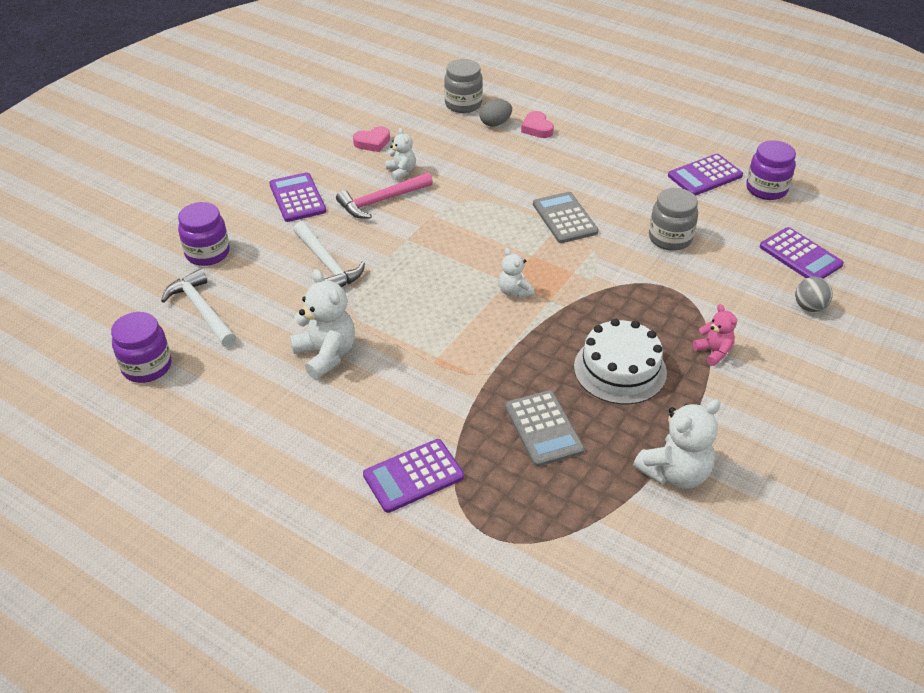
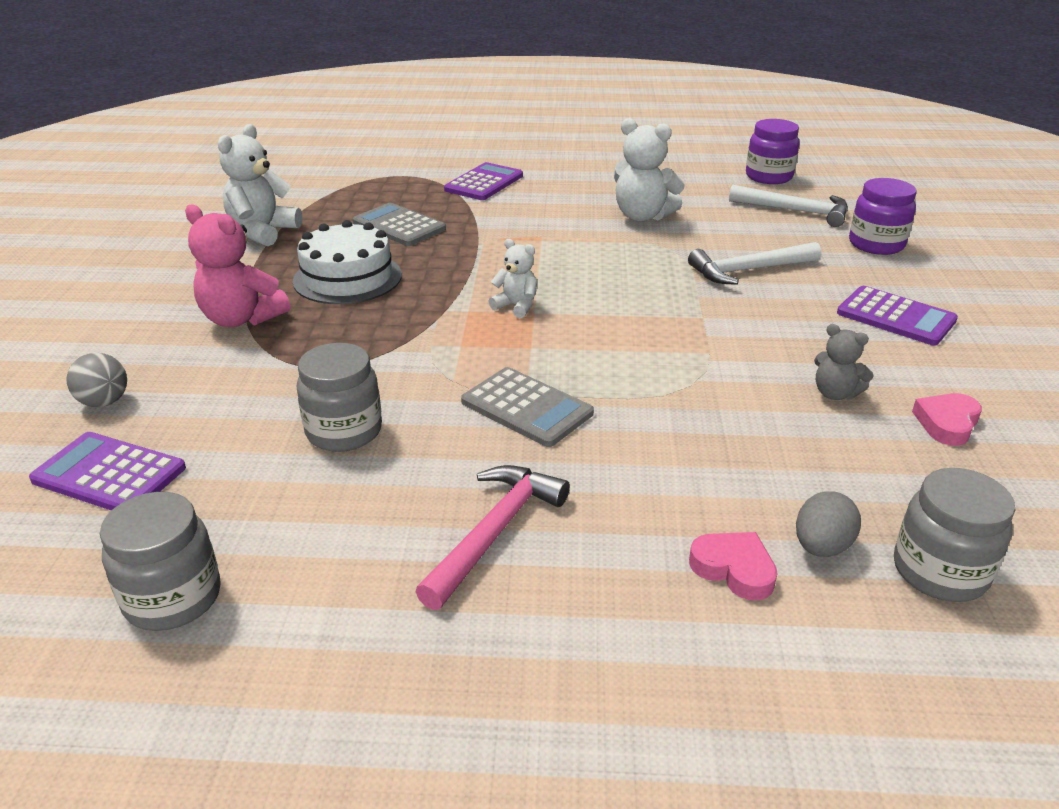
camera: 150 degrees right, 10 degrees down
(327, 264) = (748, 270): white hammer -> white hammer turned 45 degrees counterclockwise
(381, 201) = (797, 347): pink hammer -> pink hammer (495, 532)
(401, 171) = (835, 393): white teddy bear -> grey teddy bear
(705, 176) = (317, 582): purple calculator -> none
(713, 352) = (241, 319): pink teddy bear -> pink teddy bear, size x1.74
(766, 189) = (173, 598): purple jar -> grey jar

